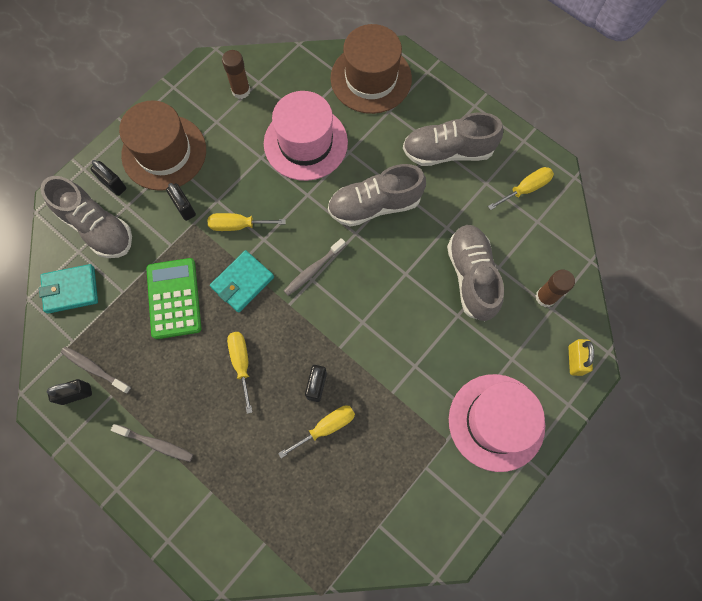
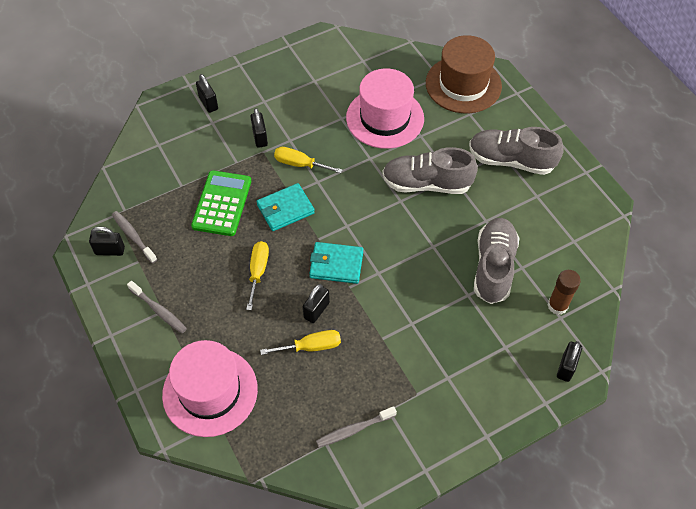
camera: 20 degrees right, 15 degrees down
(71, 290) = (140, 171): turquoise wallet -> turquoise wallet (336, 264)
(97, 227) = (181, 131): grey shoe -> none
(164, 152) = (260, 91): brown hat -> none
(241, 91) = (345, 63): brown glue stick -> none
(313, 270) = (351, 218): grey toothbrush -> grey toothbrush (354, 429)
(496, 422) = (469, 394): pink hat -> pink hat (210, 391)
(525, 189) = (573, 211): yellow screwdriver -> none
(575, 360) = (566, 367): yellow padlock -> black padlock

